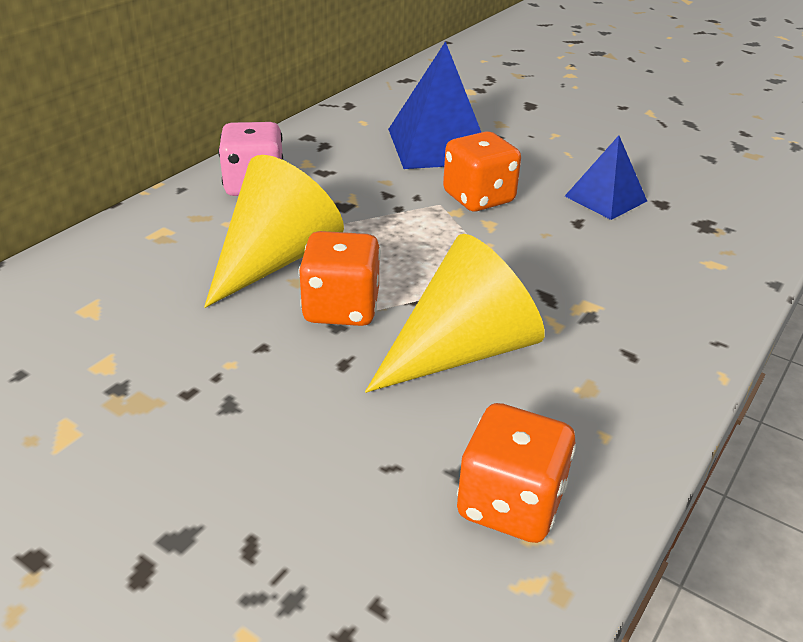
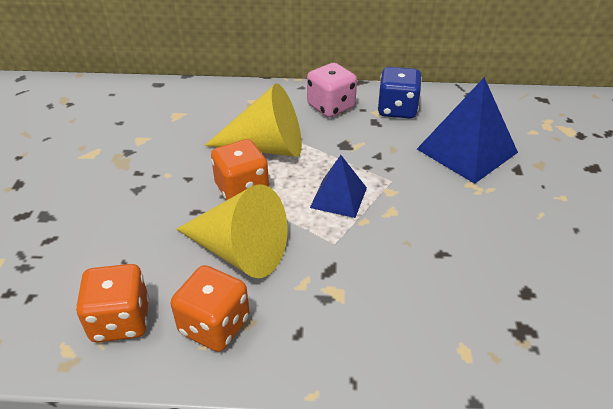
camera: 60 degrees right, 5 degrees up
(320, 151) = (397, 109): none -> blue dice
(478, 198) = (418, 194): orange dice -> orange dice (214, 326)
(605, 198) = (494, 257): blue pyramid -> blue pyramid (338, 197)

